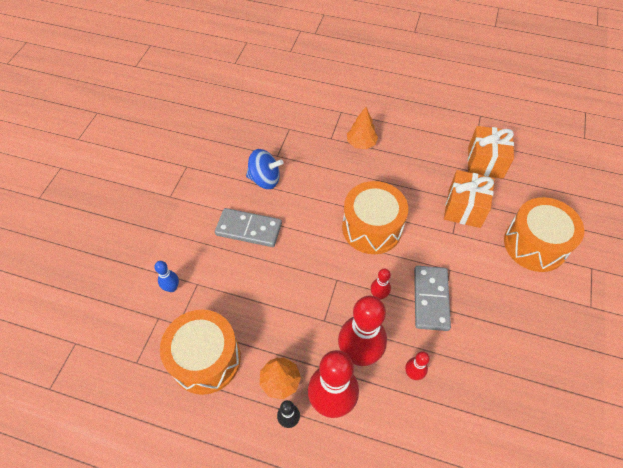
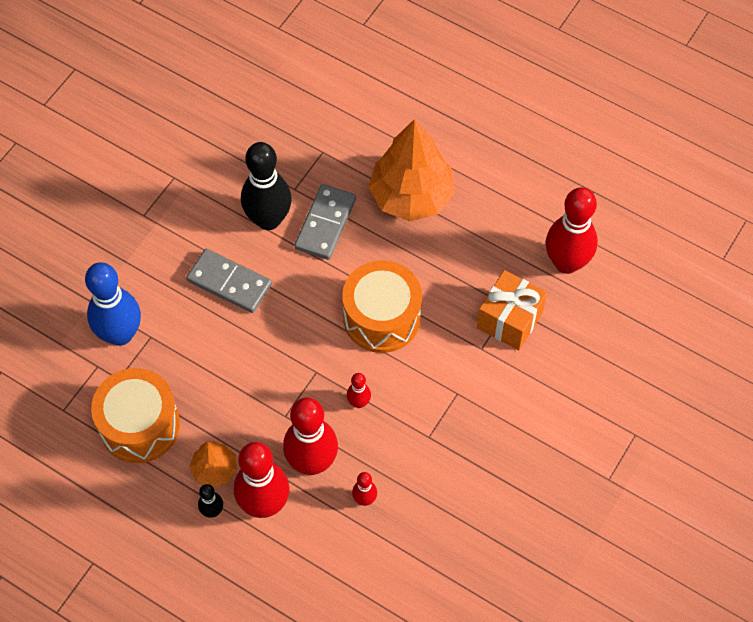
camera: 15 degrees right, 5 degrees up
(172, 288) = (120, 334): blue bowling pin -> blue bowling pin, size x2.18
(265, 179) = (268, 219): blue spinning top -> black bowling pin
(361, 143) = (411, 196): orange tree -> orange tree, size x1.98
(430, 299) = (419, 422): grey domino -> grey domino (325, 224)
(485, 162) = (566, 263): orange gift -> red bowling pin
(535, 244) = (578, 388): orange drum -> none

